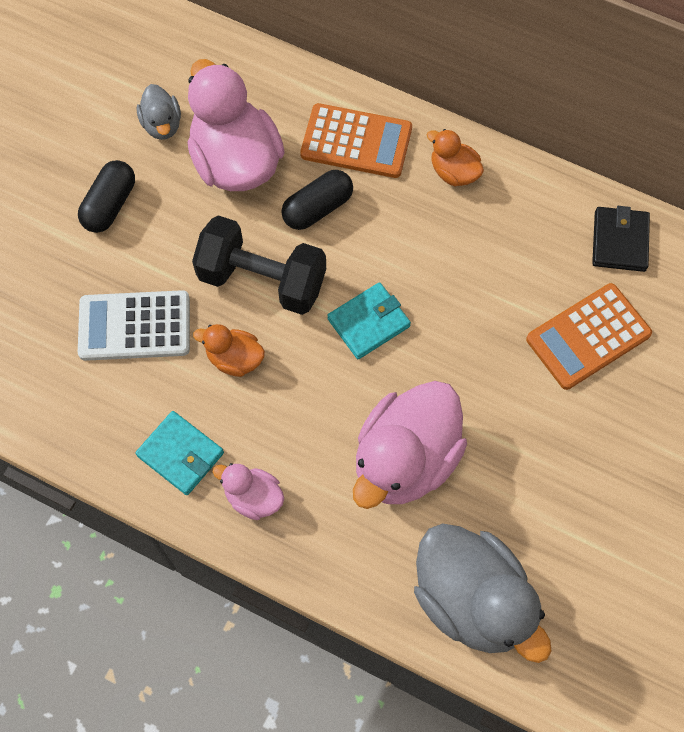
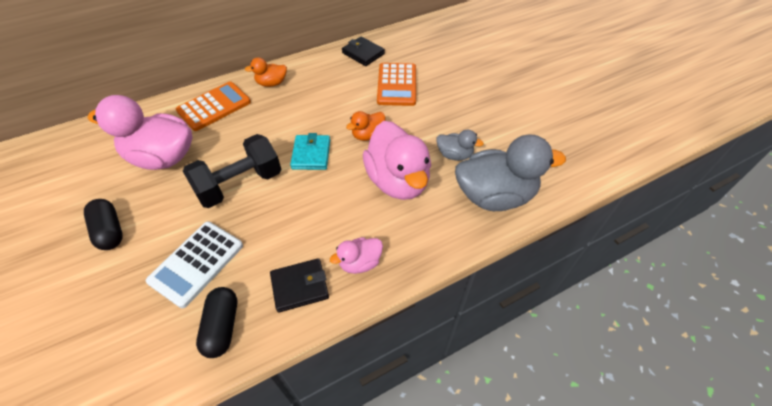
camera: 55 degrees left, 15 degrees down
(162, 125) = (99, 177): grey duck -> grey duck (454, 155)
(180, 454) = (300, 286): turquoise wallet -> black wallet
(234, 359) = (270, 223): orange duck -> orange duck (368, 135)
(318, 208) = (229, 140): black capsule -> black capsule (222, 326)

